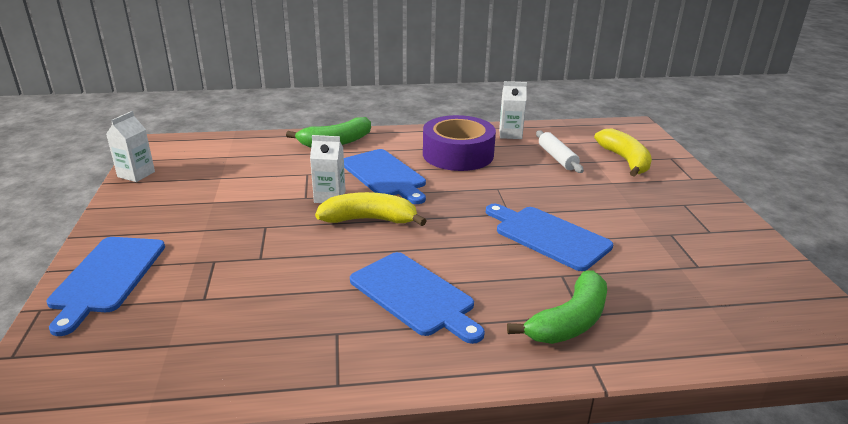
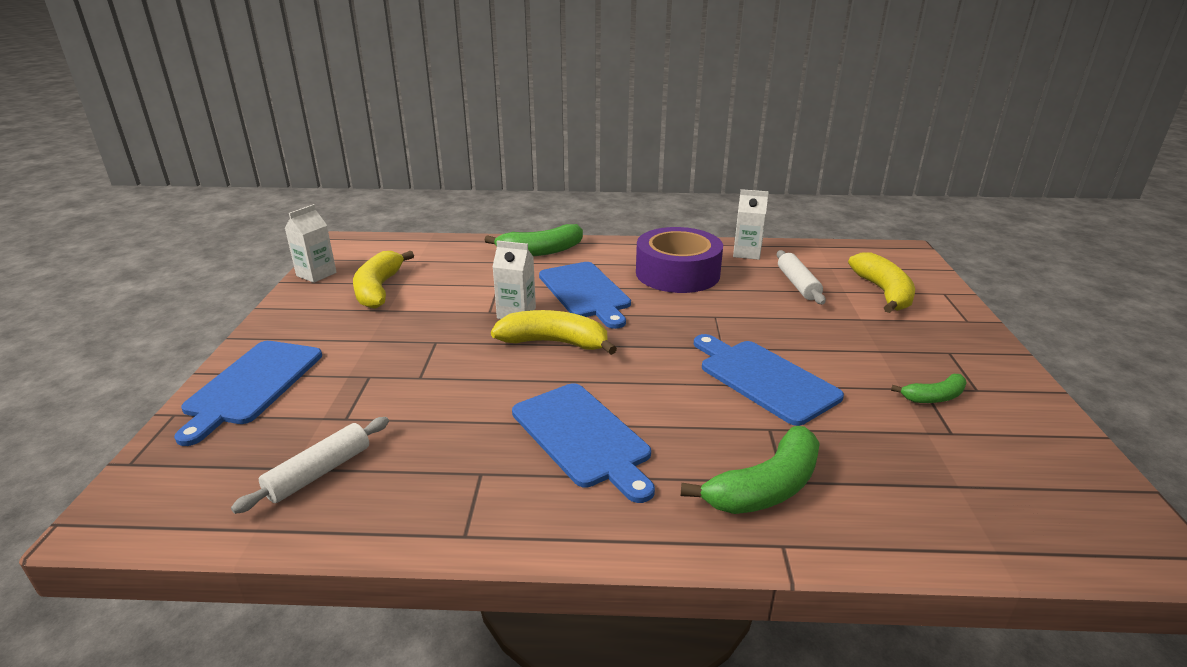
camera: 10 degrees right, 0 degrees up
(194, 346) = (319, 472): none -> white rolling pin
(199, 184) = (378, 289): none -> yellow banana
(680, 240) = (934, 397): none -> green banana

